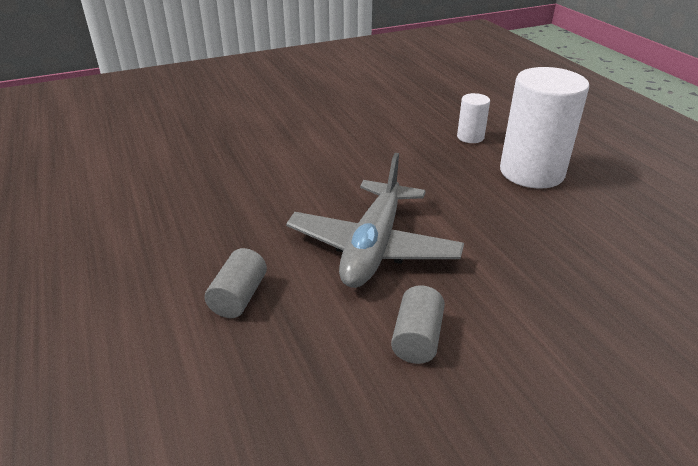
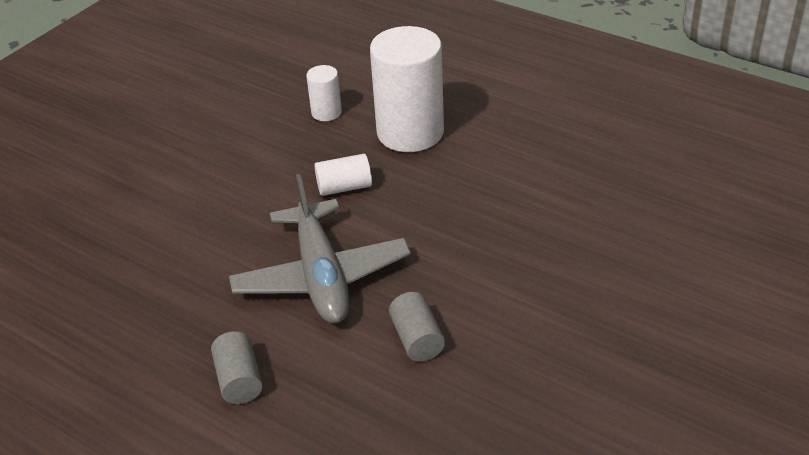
camera: 30 degrees left, 5 degrees up
(445, 190) = (344, 187): none -> white cylinder

